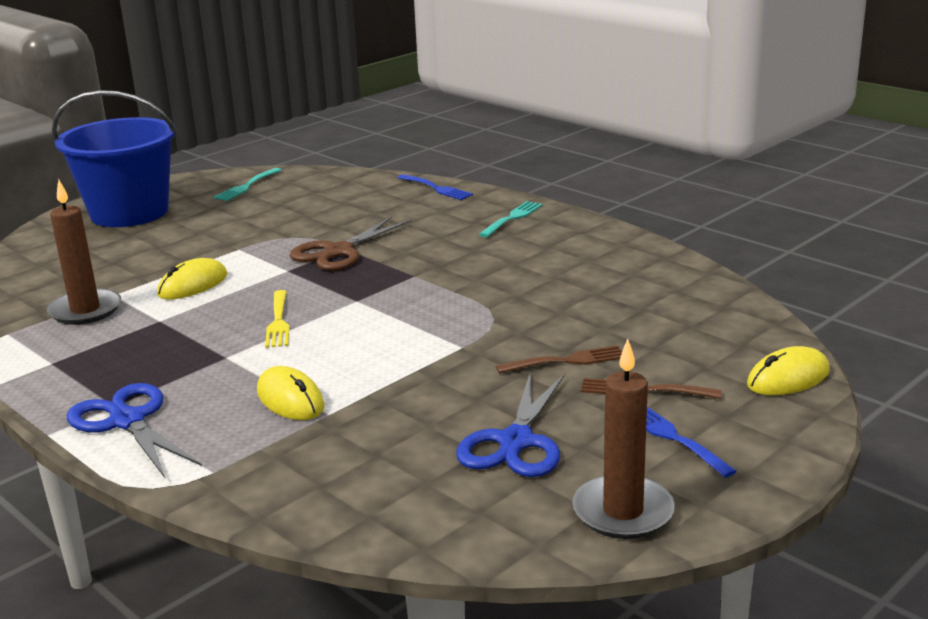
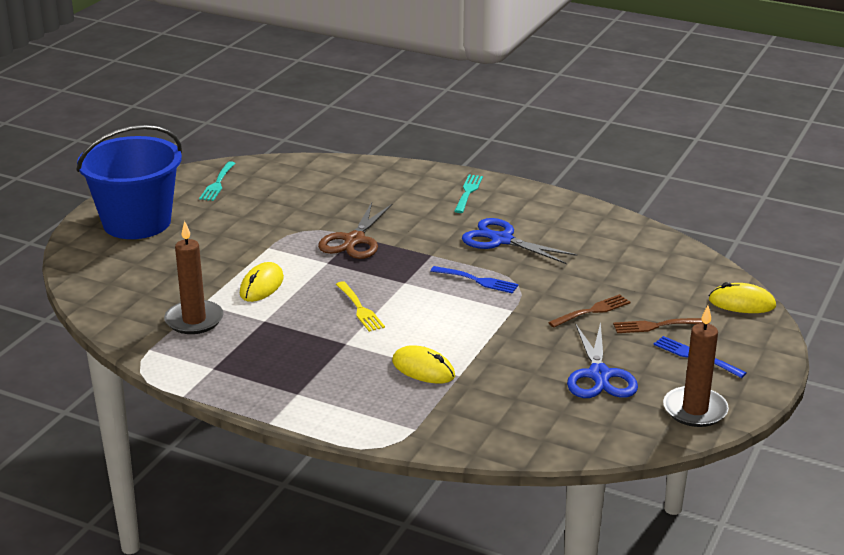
camera: 20 degrees left, 5 degrees up
(127, 421) = (319, 404): blue scissors -> blue scissors (502, 240)
(436, 188) = (384, 169): blue fork -> blue fork (477, 280)
(788, 378) = (741, 303): yellow mouse -> yellow mouse turned 60 degrees clockwise

